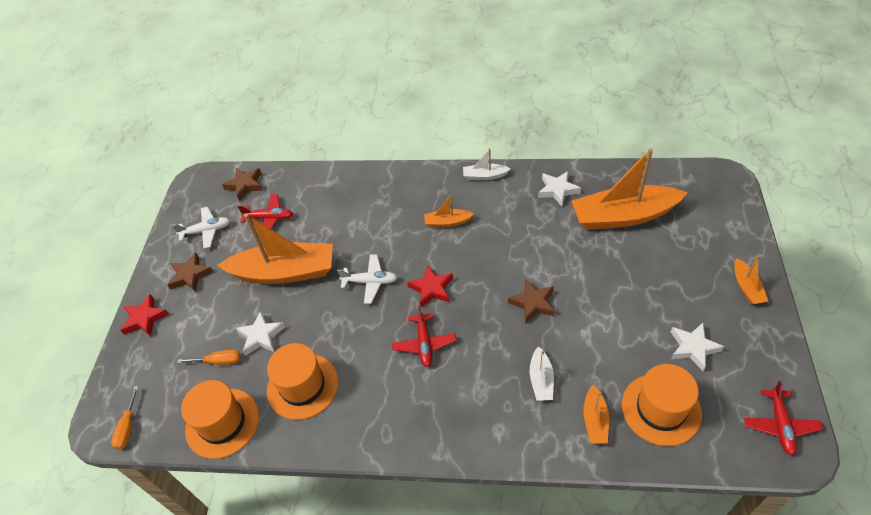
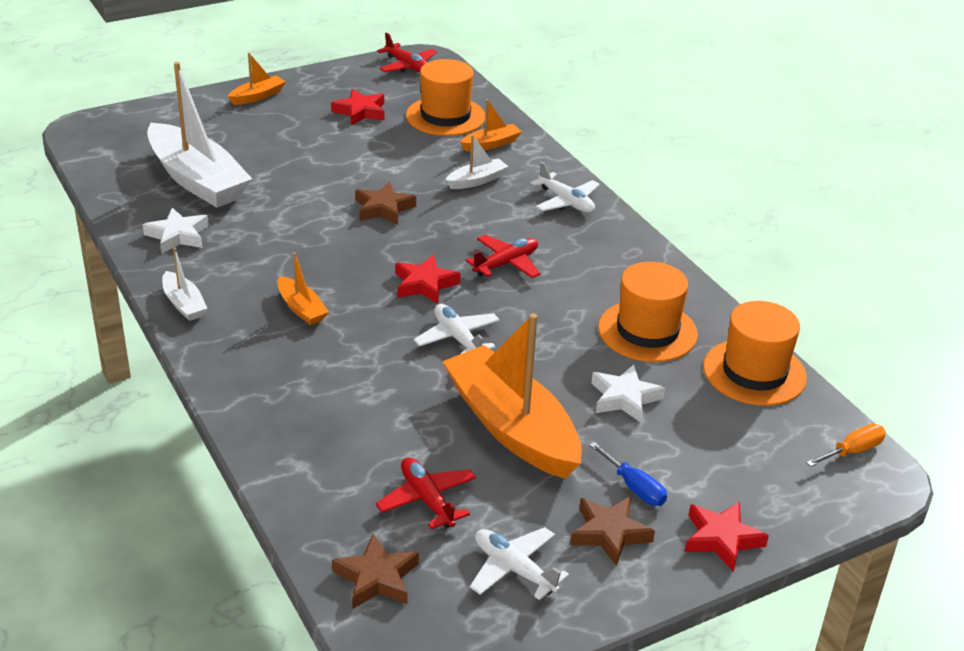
camera: 130 degrees left, 15 degrees down
(204, 302) = (634, 487): none -> blue screwdriver
(219, 361) = (694, 418): orange screwdriver -> none
(477, 427) = (566, 202): none -> white plane
(623, 216) = (197, 180): orange boat -> white boat
(693, 348) = (360, 112): white star -> red star
(780, 425) = (407, 66): red plane -> red plane turned 75 degrees clockwise

